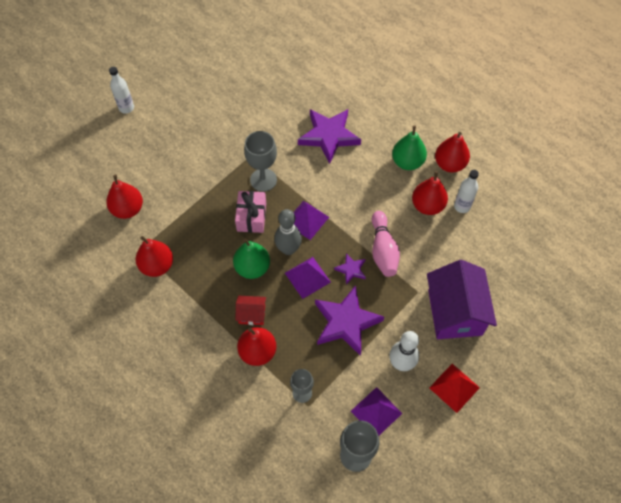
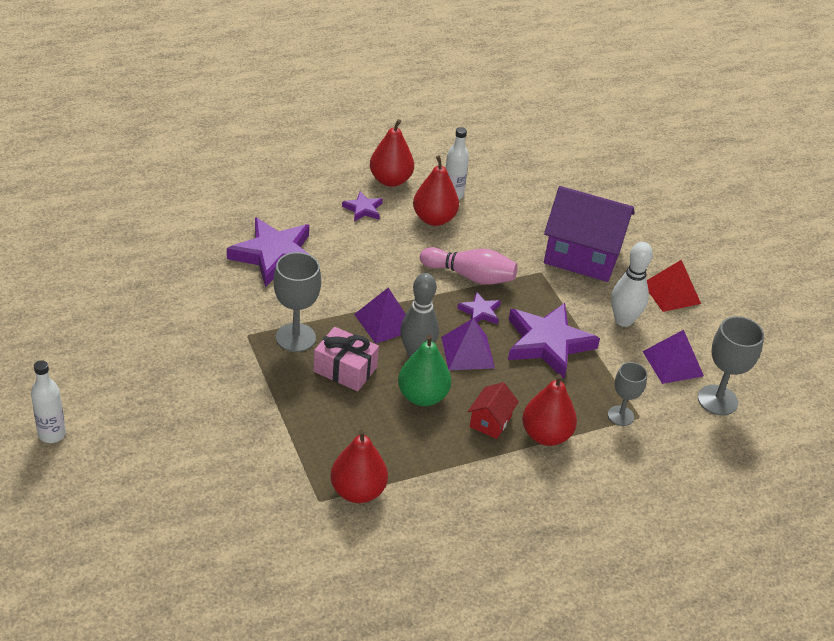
camera: 70 degrees left, 20 degrees down
(128, 209) = (240, 492): red pear -> none
(407, 162) = (363, 209): green pear -> purple star

